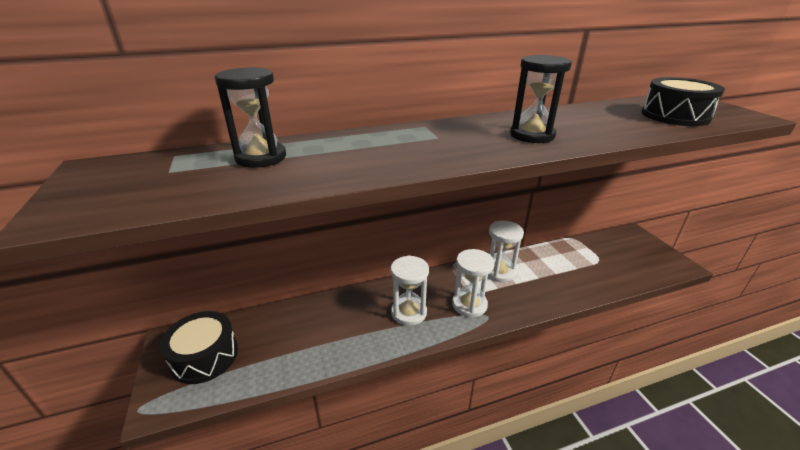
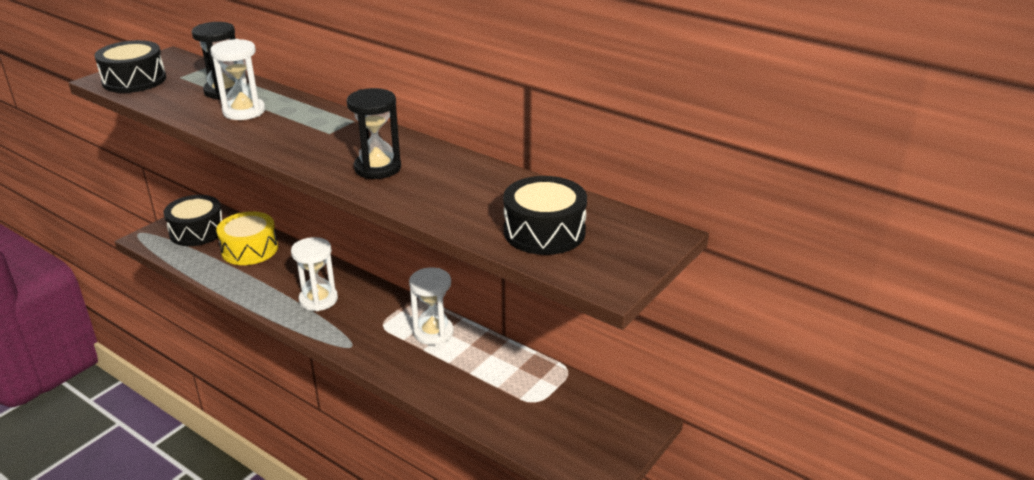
camera: 55 degrees right, 0 degrees up
(112, 198) = (134, 80): none -> black drum
(285, 329) = (249, 249): none -> yellow drum
(469, 305) = (359, 330): white hourglass -> white hourglass (244, 111)

